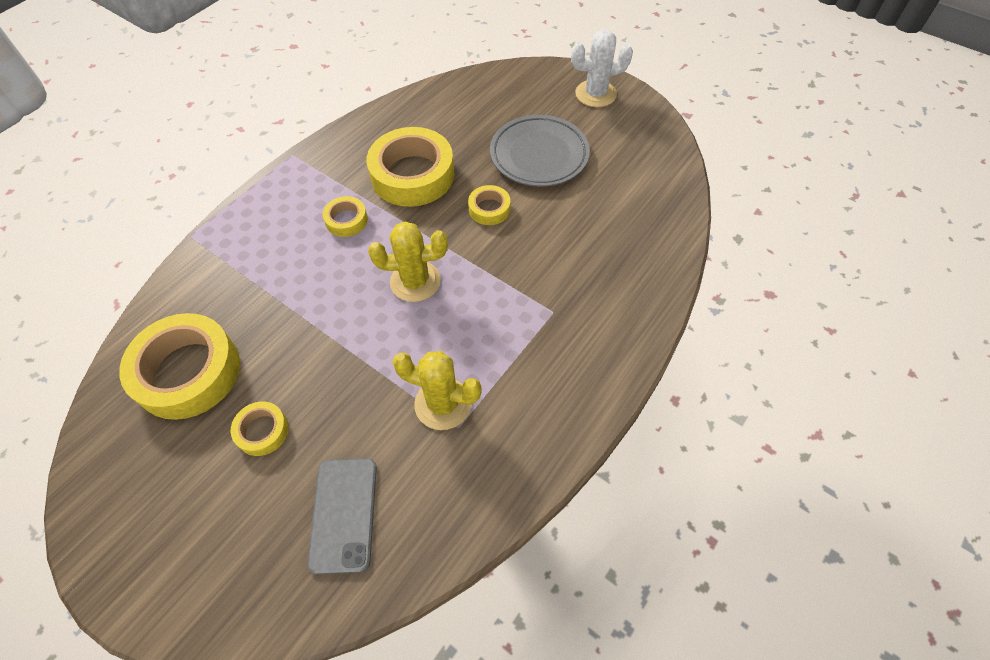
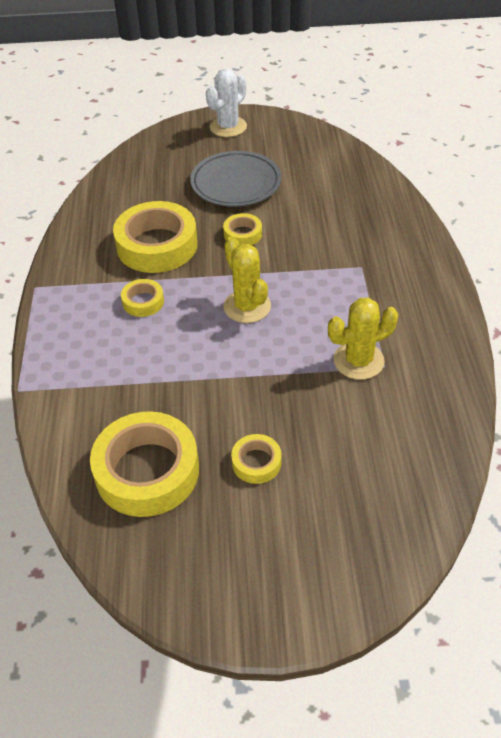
camera: 40 degrees left, 10 degrees down
(344, 514) = (376, 463): grey phone -> none
(415, 281) = (247, 306): yellow cactus -> yellow cactus turned 75 degrees counterclockwise

